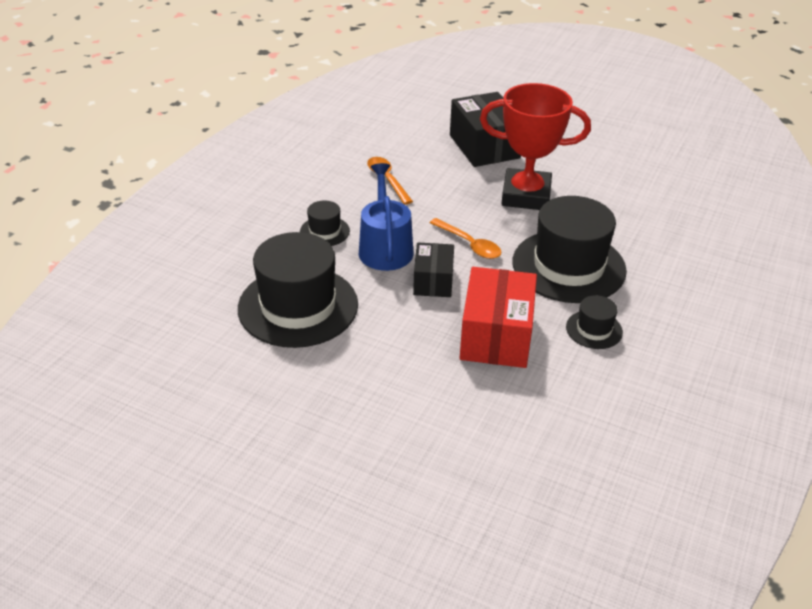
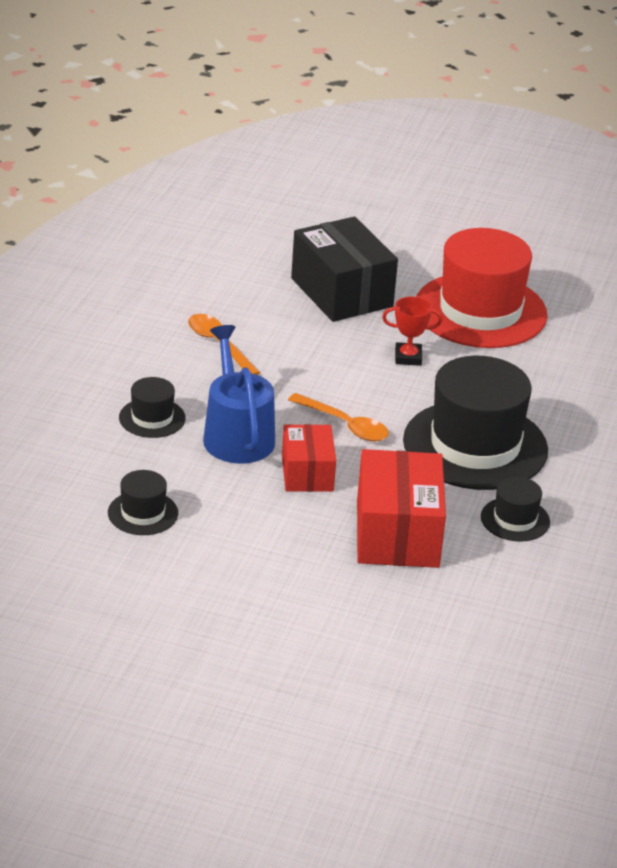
camera: 10 degrees left, 5 degrees down
(298, 306) = (143, 513): black hat -> black hat, size x0.46
(433, 281) = (307, 473): black box -> red box
(526, 195) = (408, 357): red trophy -> red trophy, size x0.43
(585, 164) = (480, 311): none -> red hat

